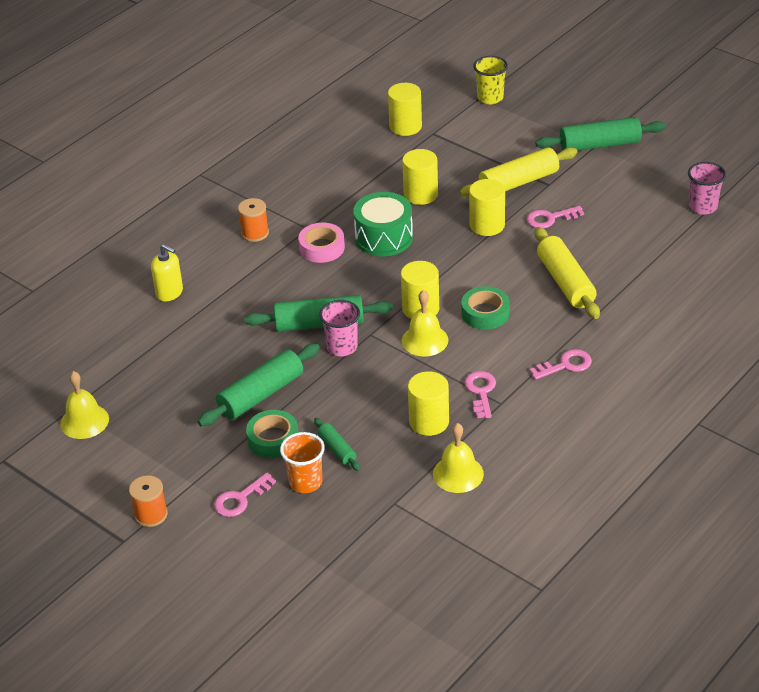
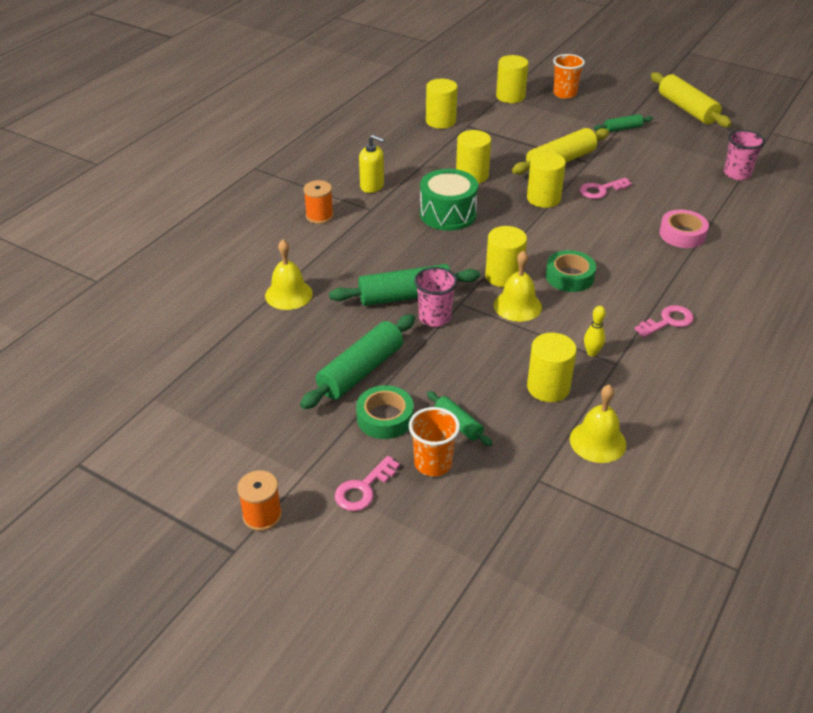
camera: 10 degrees left, 0 degrees up
(84, 421) = (169, 412): yellow bell -> yellow bell (288, 294)
(169, 292) = (243, 275): yellow soap dispenser -> yellow soap dispenser (372, 186)
(322, 248) = (389, 226): pink tape -> pink tape (682, 234)
(481, 391) = (592, 353): pink key -> yellow bowling pin
(490, 98) = (510, 96): yellow cup -> yellow cylinder
(551, 97) = (565, 94): none -> orange cup
(566, 282) = (637, 244): yellow rolling pin -> yellow rolling pin (687, 109)
(599, 145) = (622, 128): green rolling pin -> green rolling pin, size x0.53

